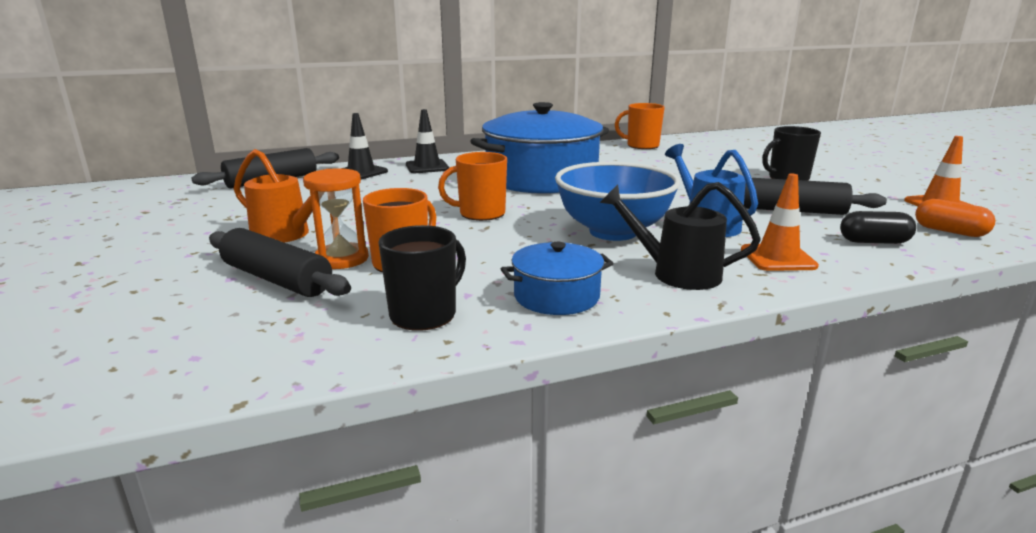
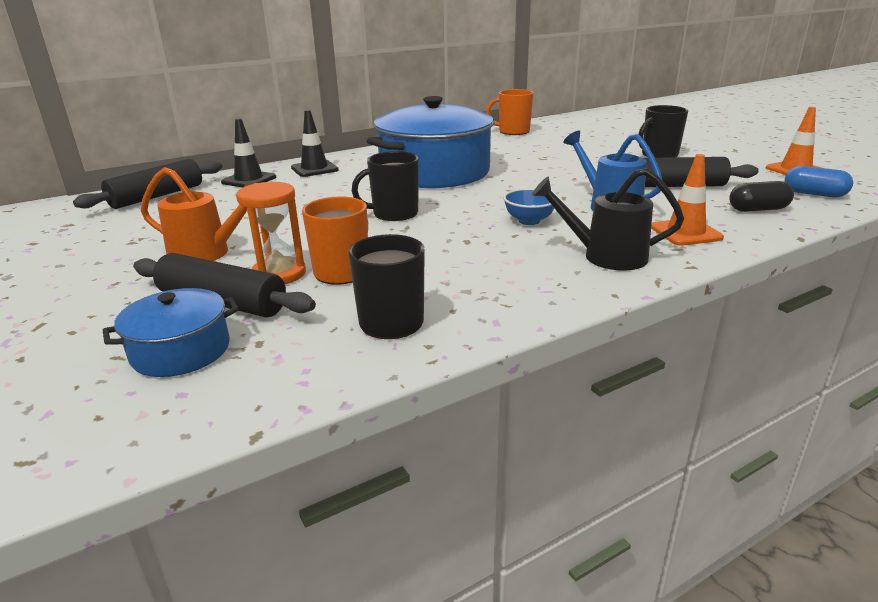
camera: 10 degrees left, 5 degrees up
(481, 213) = (394, 214): orange mug -> black mug
(556, 296) = (508, 290): blue pot -> blue pot (181, 350)
(613, 232) = (529, 221): blue bowl -> blue bowl, size x0.47
(949, 231) = (814, 194): orange capsule -> blue capsule

